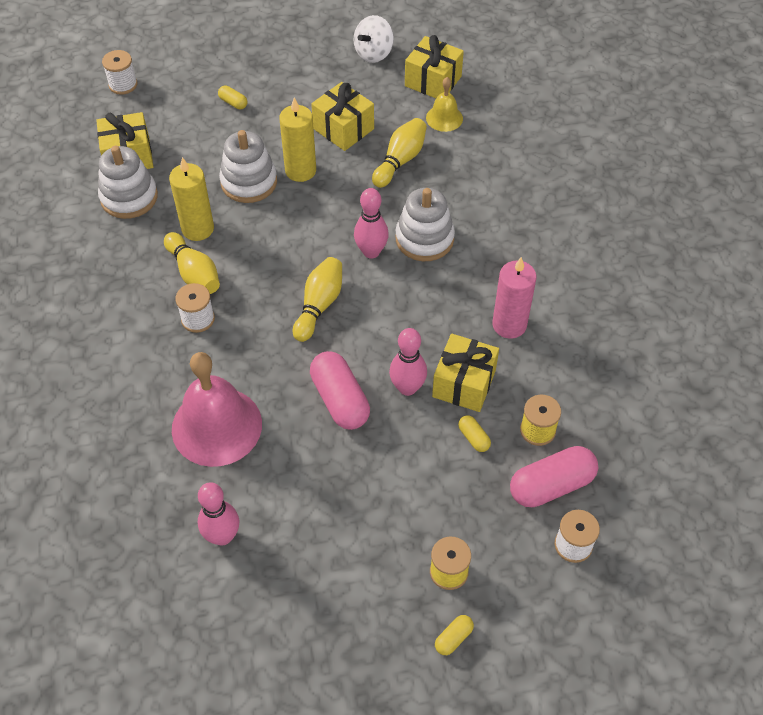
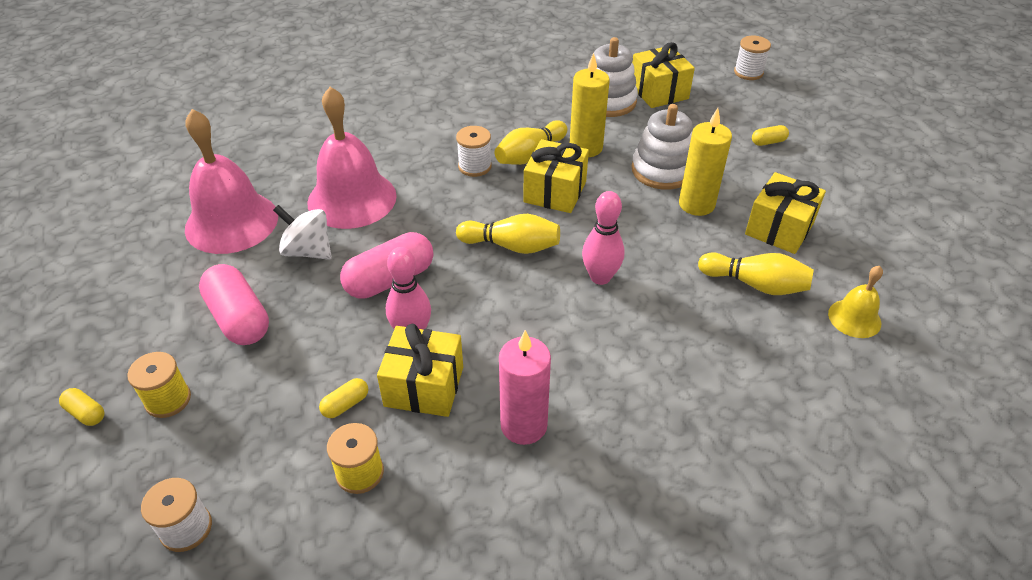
camera: 80 degrees right, 10 degrees down
(222, 536) = (231, 222): pink bowling pin -> pink bell
(233, 103) = (768, 142): yellow capsule -> yellow capsule turned 45 degrees clockwise
(374, 53) = (924, 237): white spinning top -> white spinning top (308, 251)
(424, 239) = (637, 322): white stacking toy -> none
(433, 81) = (915, 299): yellow gift -> yellow gift (555, 192)
(551, 485) = (276, 495): pink capsule -> pink capsule (239, 318)

